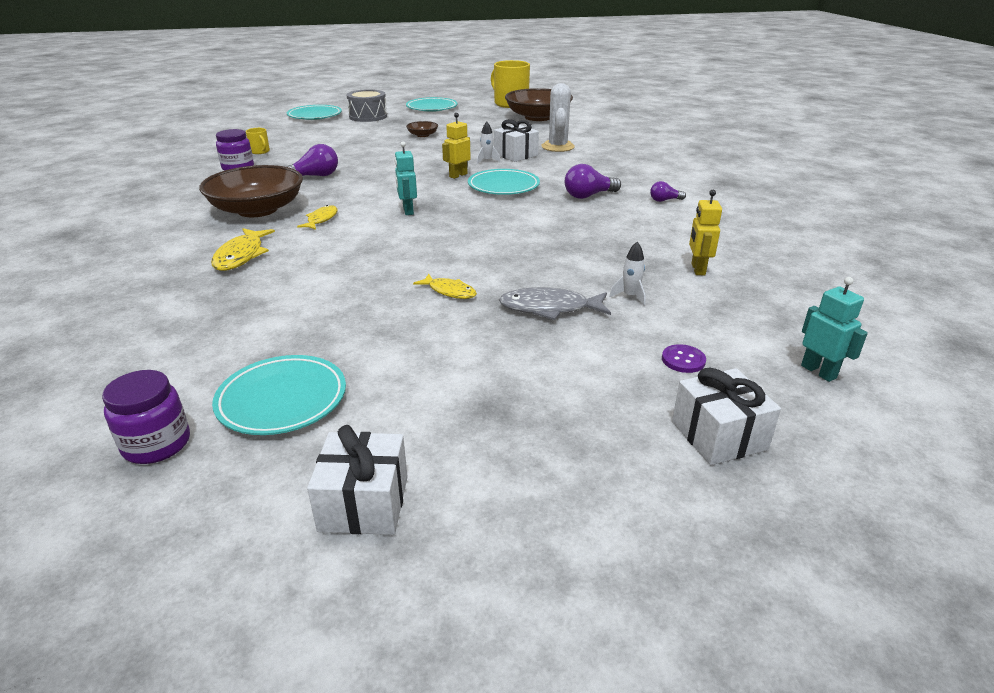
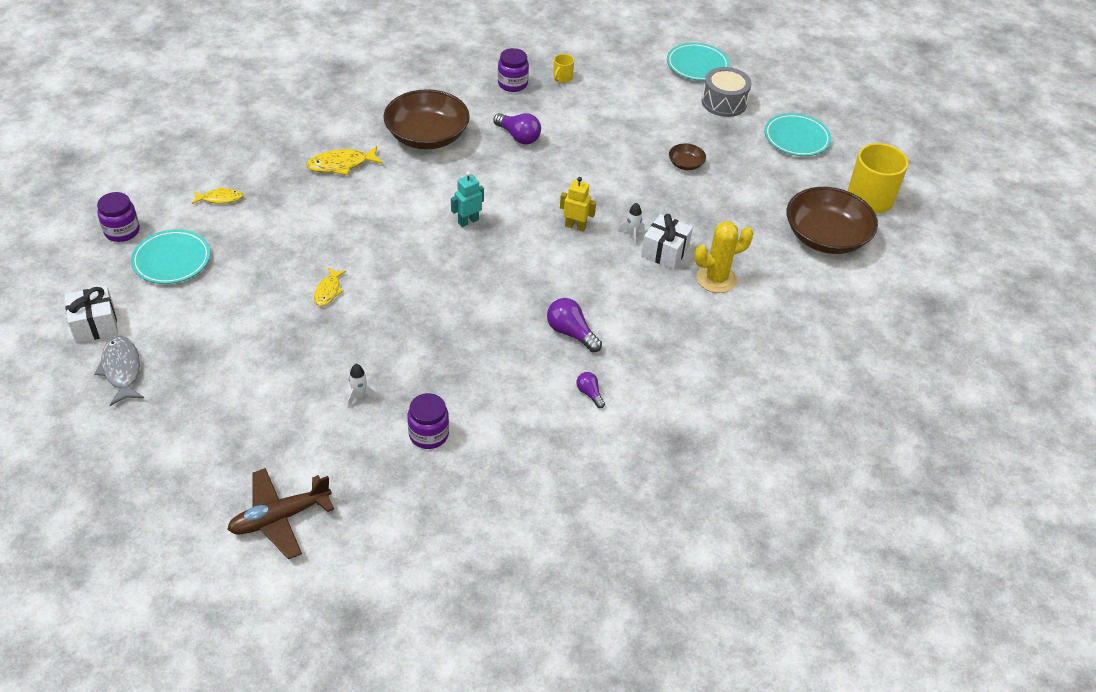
camera: 65 degrees right, 15 degrees up
(321, 219) = (425, 178): yellow fish -> yellow fish (220, 198)
(503, 186) = (562, 266): turquoise plate -> none
(549, 308) = (322, 352): grey fish -> grey fish (122, 370)
(557, 147) = (716, 279): white cactus -> yellow cactus
(683, 360) = (272, 438): purple button -> none
(697, 269) = (428, 434): yellow robot -> purple jar
(718, 435) = (187, 464): white gift -> none
(818, 371) = (280, 518): turquoise robot -> brown plane

